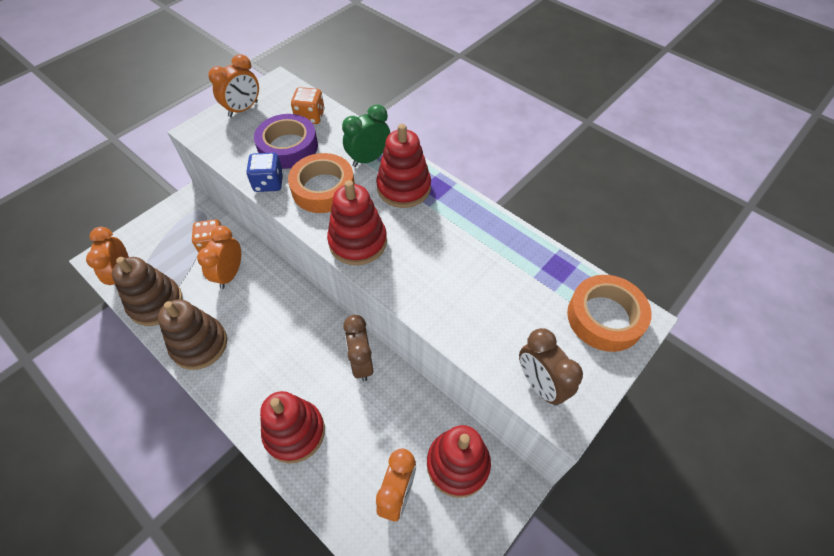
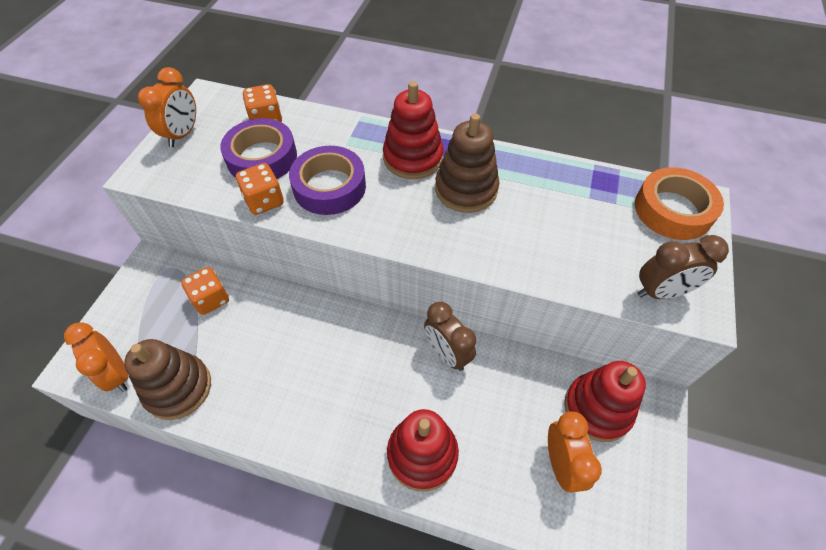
camera: 25 degrees left, 0 degrees up
(199, 344) = (259, 411): brown stacking toy -> brown stacking toy (466, 189)
(230, 274) = (249, 322): orange clock -> none
(268, 183) = (264, 201): blue dice -> orange dice
(323, 189) = (329, 187): orange tape -> purple tape
(358, 242) = (402, 226): red stacking toy -> none
(368, 159) = (358, 142): green clock -> none
(540, 384) = (661, 292): brown clock -> brown clock turned 45 degrees counterclockwise

